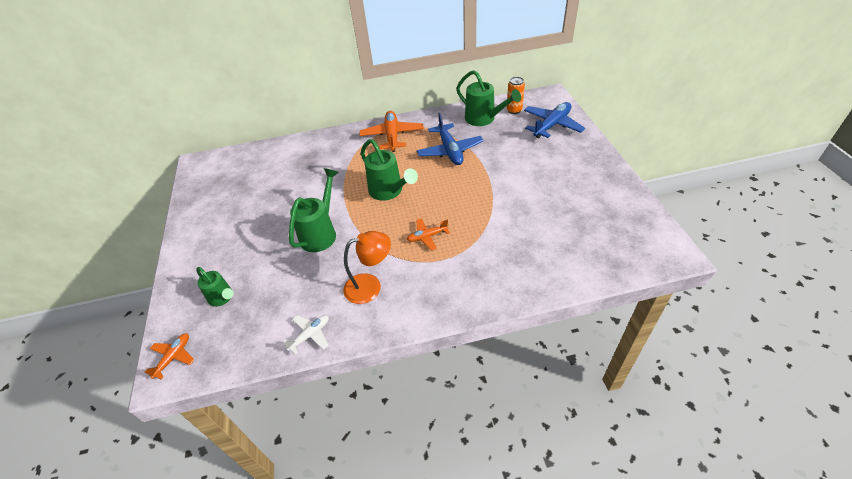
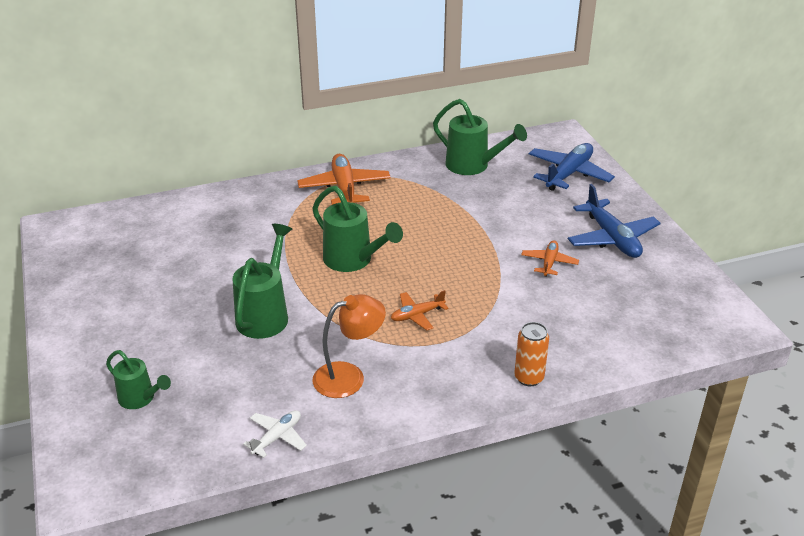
camera: 10 degrees left, 10 degrees down
(173, 357) = (87, 472): orange plane -> orange plane (549, 263)
(450, 150) = (431, 207): blue plane -> blue plane (612, 238)
(514, 110) = (514, 154): orange can -> orange can (529, 378)

